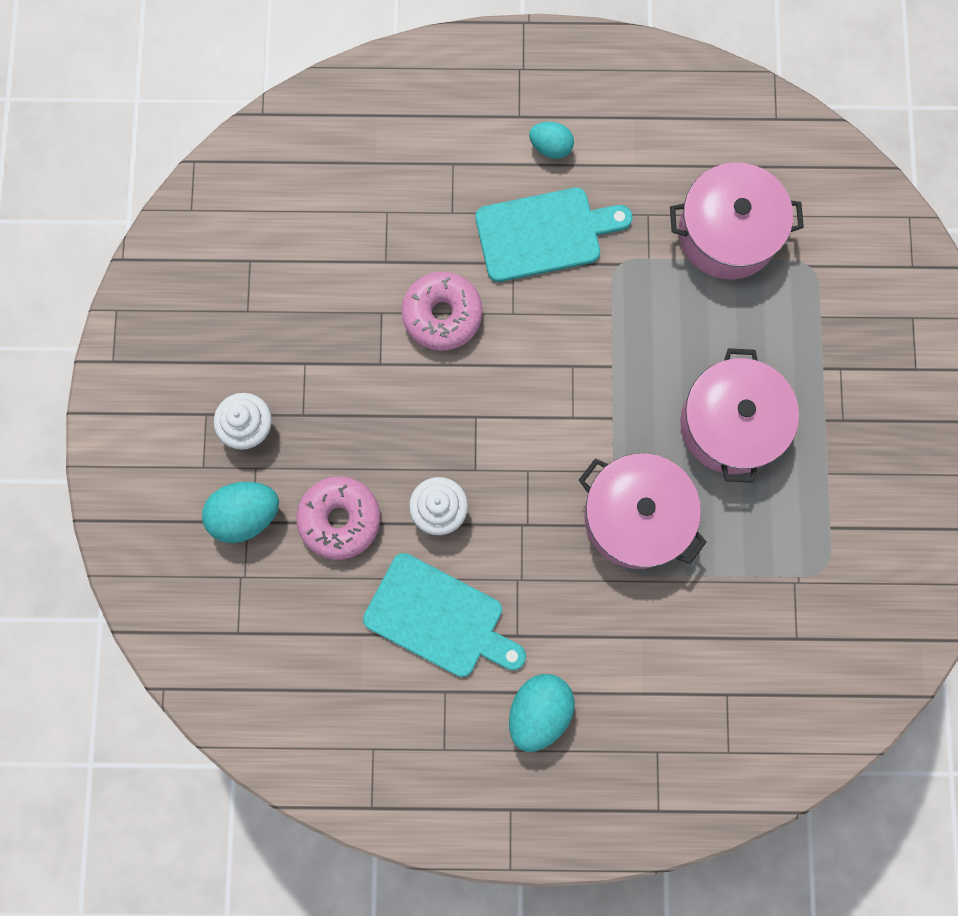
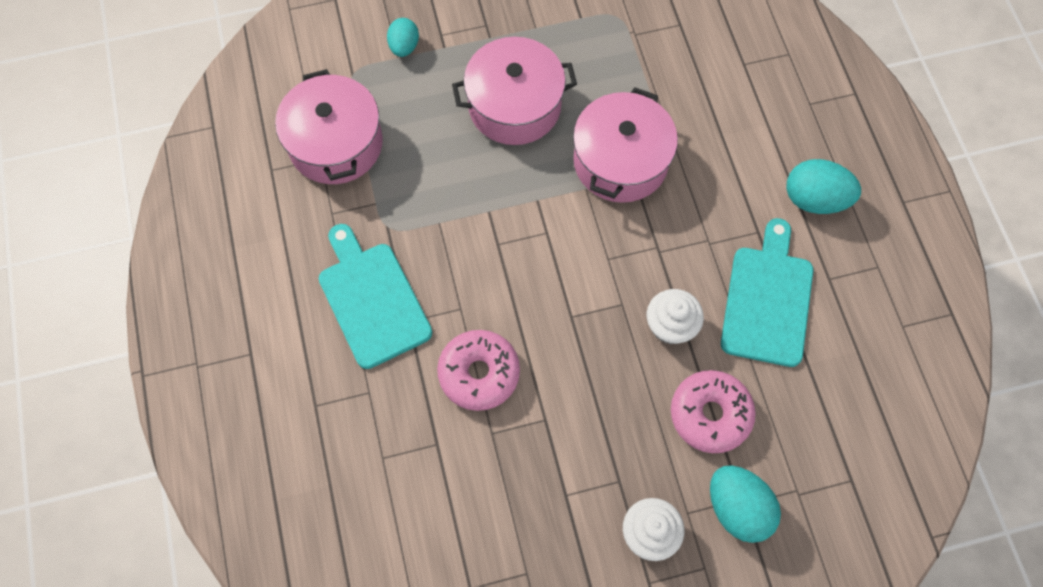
camera: 105 degrees left, 10 degrees down
(550, 147) = (279, 315): turquoise egg -> turquoise egg (404, 47)

